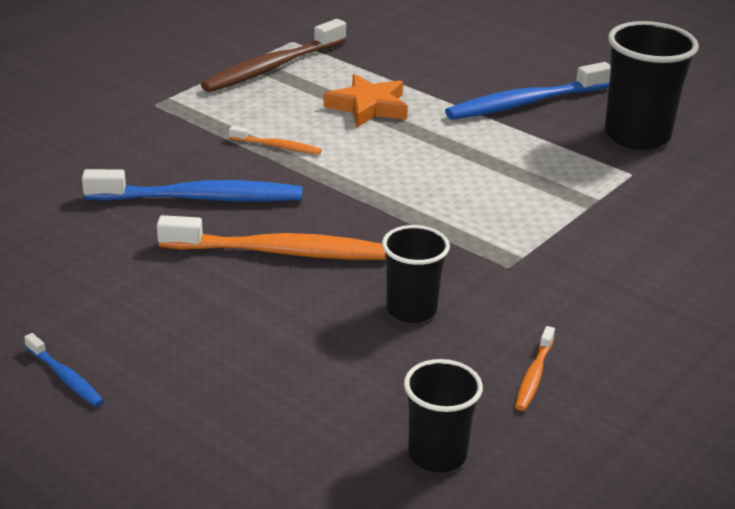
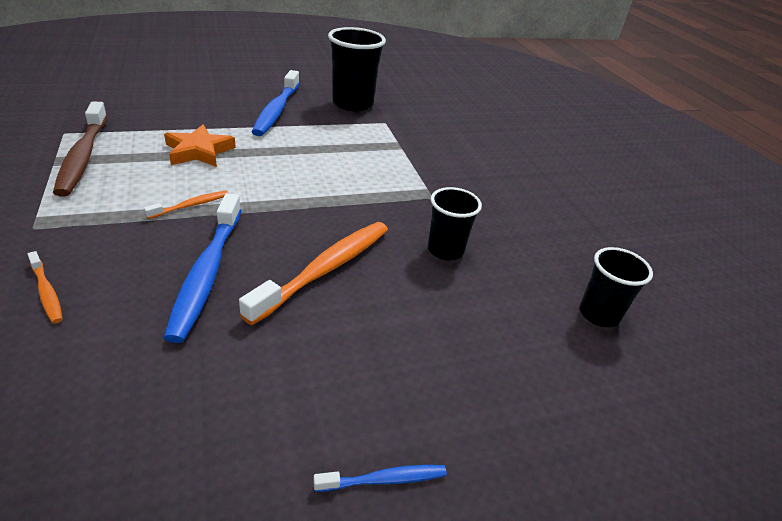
camera: 60 degrees left, 5 degrees up
(199, 198) = (207, 272): blue toothbrush -> blue toothbrush turned 150 degrees clockwise
(534, 375) = (542, 242): orange toothbrush -> orange toothbrush (46, 292)

